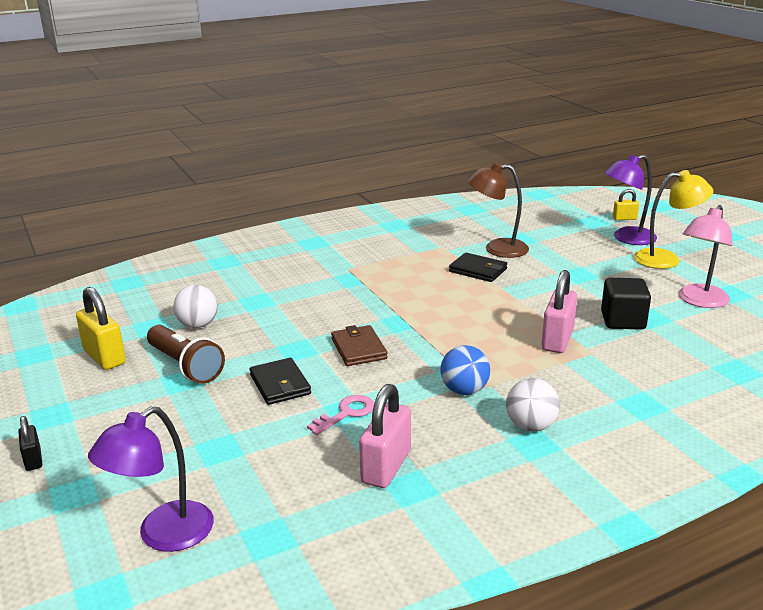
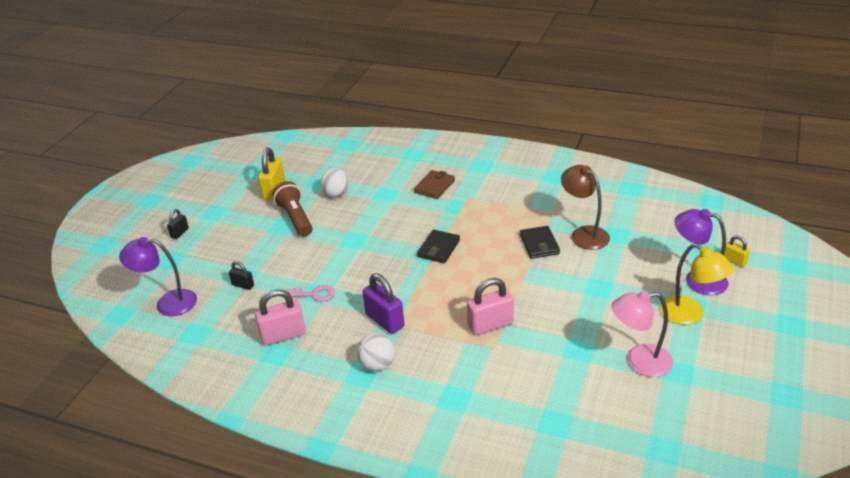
camera: 50 degrees right, 10 degrees up
(185, 366) = (295, 218): brown flashlight -> brown flashlight turned 150 degrees clockwise
(240, 455) = (243, 285): none -> black padlock
(280, 384) = (314, 257): black wallet -> black wallet (438, 248)
(358, 349) = (381, 259): brown wallet -> brown wallet (434, 186)
(464, 390) = (385, 321): blue ball -> purple padlock
(623, 321) = (556, 340): black cube -> none

